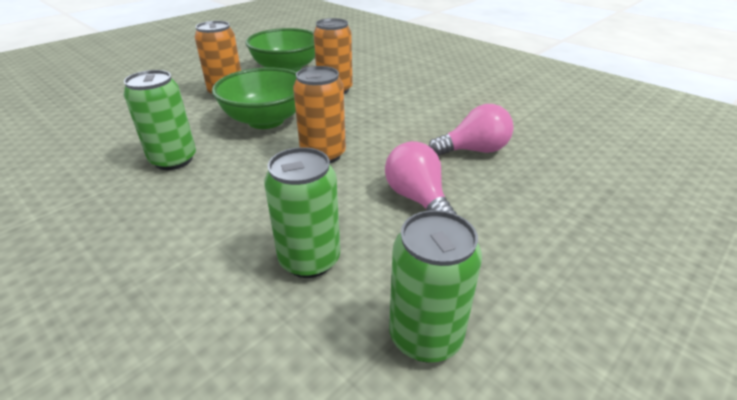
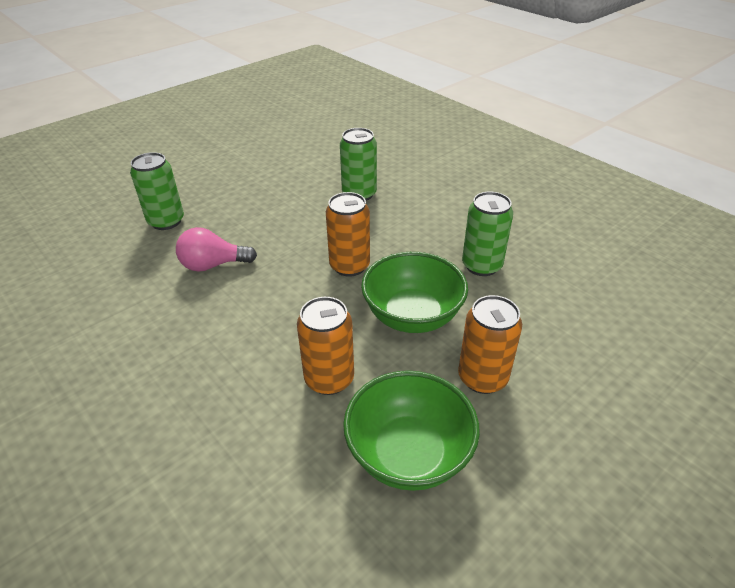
camera: 175 degrees left, 5 degrees up
(417, 199) = (284, 225): pink light bulb -> none
(425, 336) = (308, 167): green can -> green can (166, 221)

